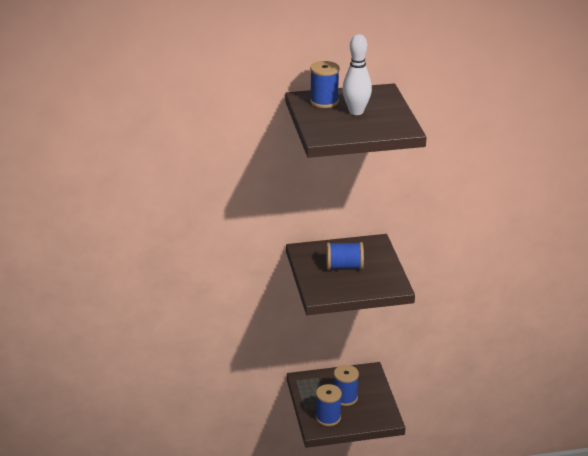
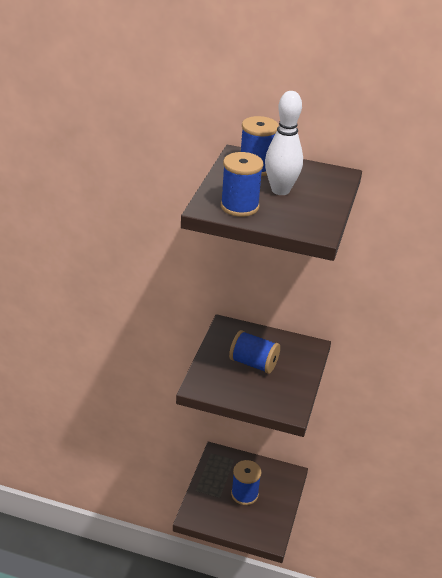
camera: 25 degrees right, 5 degrees up
(328, 417) = (212, 509): blue spool -> blue spool (239, 206)

